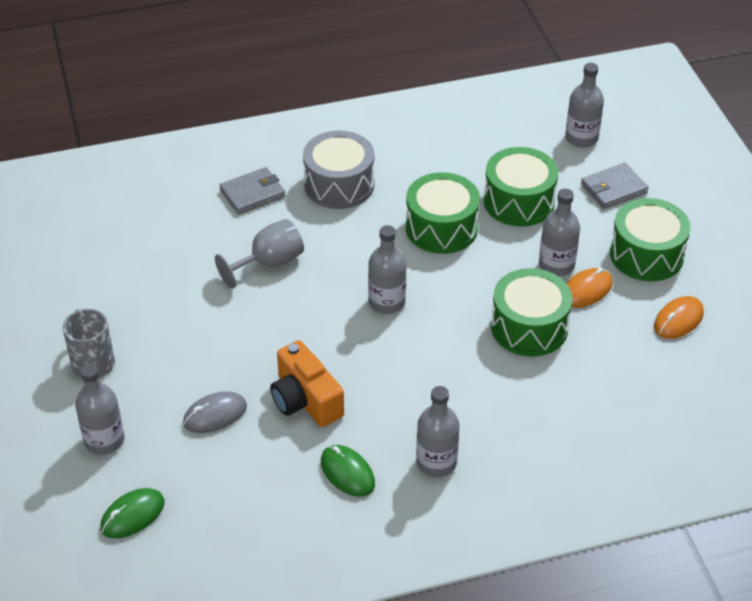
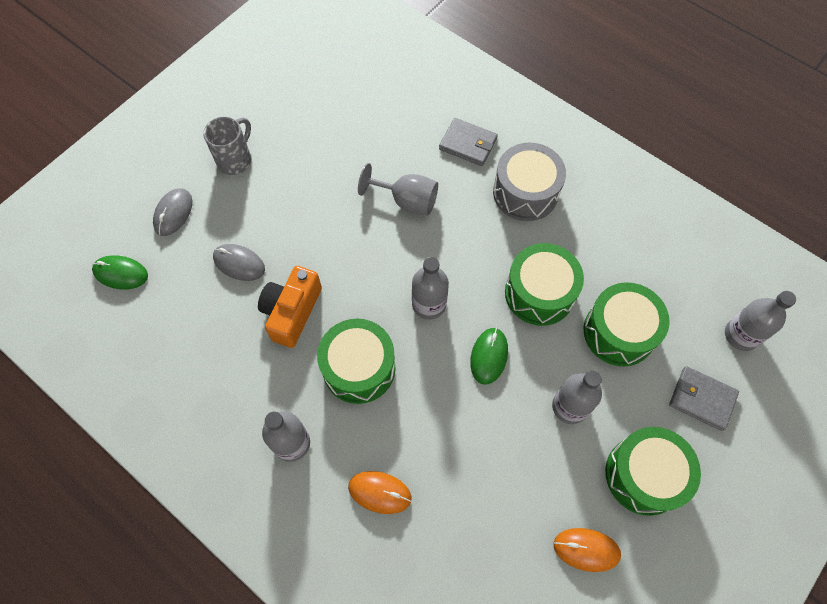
camera: 55 degrees right, 20 degrees up
(104, 440) = (173, 213): grey bottle -> grey mouse
(347, 473) = (242, 385): green mouse -> green mouse (489, 356)
(529, 327) = (482, 427): green drum -> green drum (359, 368)
(586, 290) = (560, 448): orange mouse -> orange mouse (379, 492)

